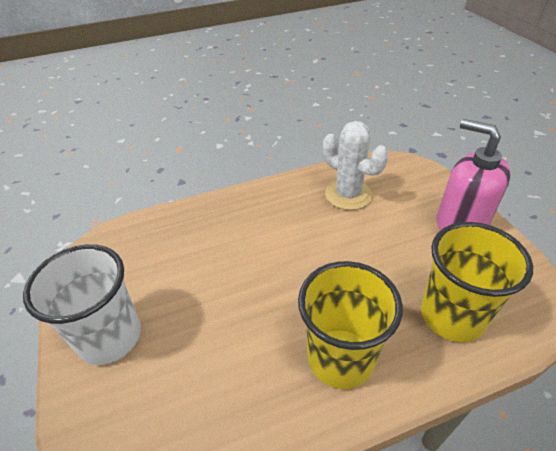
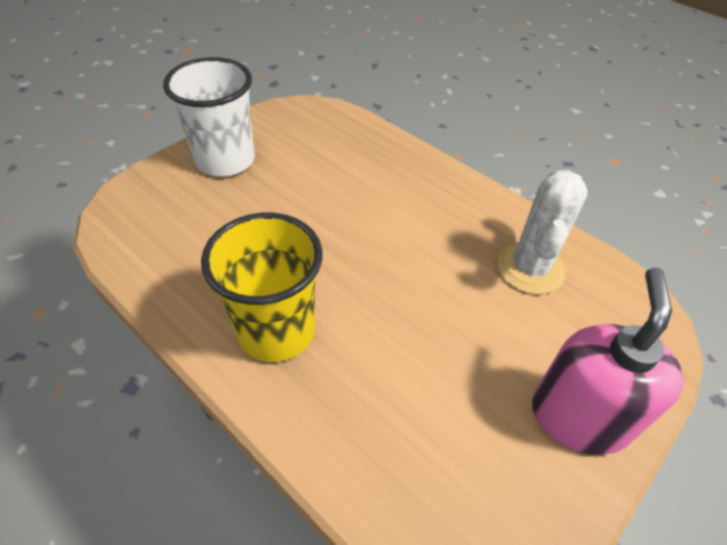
camera: 60 degrees right, 5 degrees up
(452, 315) = (391, 433): yellow cup -> none

